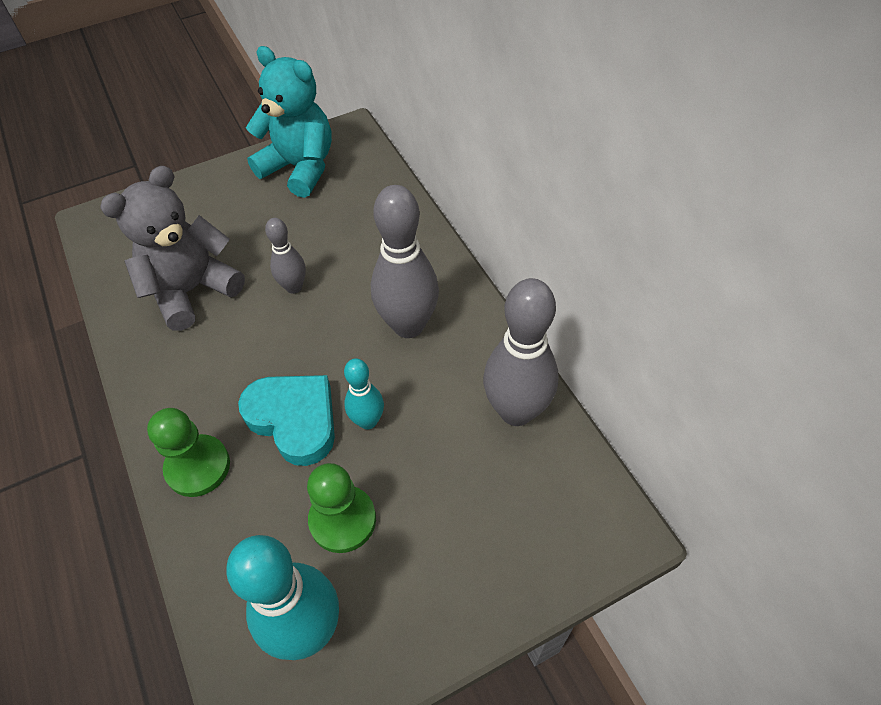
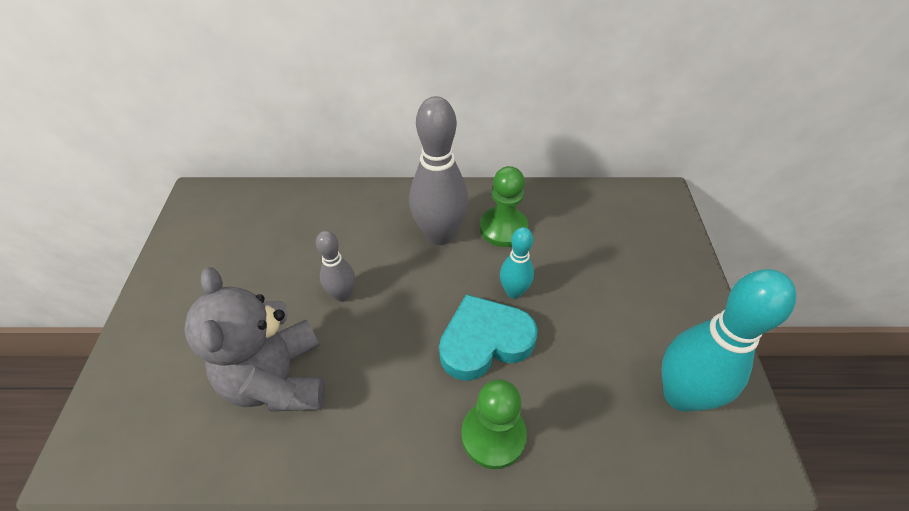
camera: 65 degrees left, 5 degrees down
(300, 168) = (204, 243): turquoise teddy bear -> none
(342, 520) = (595, 339): green pawn -> green pawn (503, 228)
(516, 411) = (551, 207): grey bowling pin -> none

